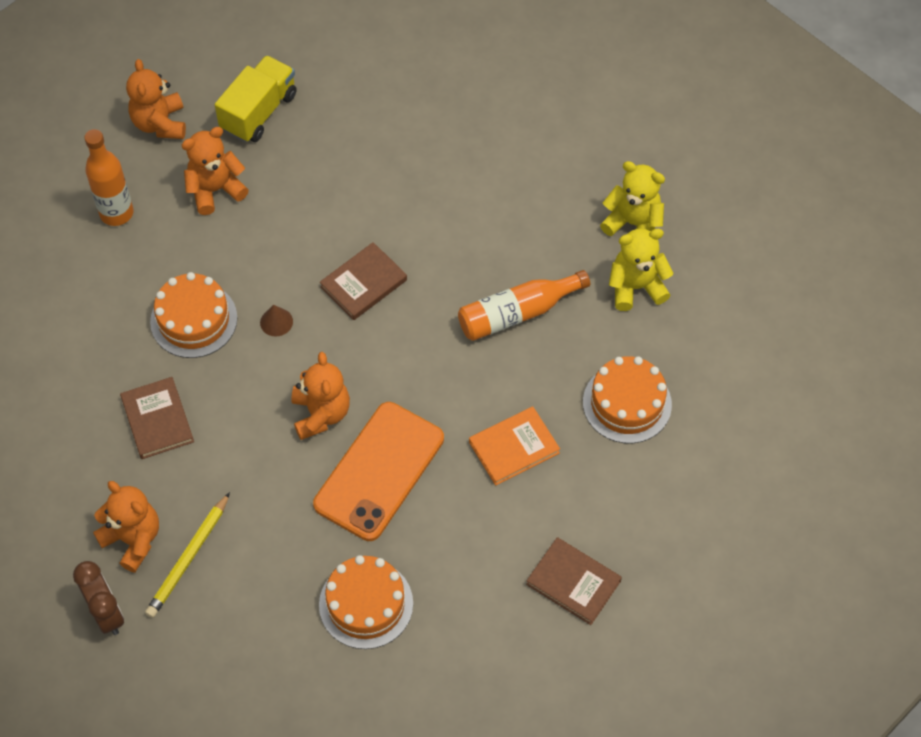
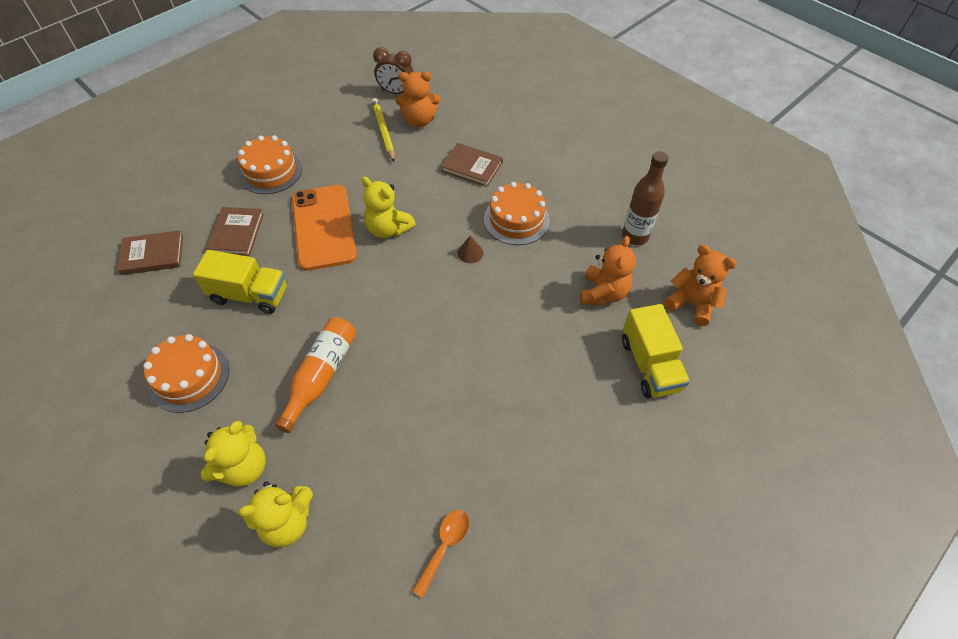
camera: 135 degrees right, 5 degrees down
(116, 213) = (635, 236): orange bottle -> brown bottle
(321, 414) = (388, 229): orange teddy bear -> yellow teddy bear
(363, 283) = (444, 313): brown book -> brown book (236, 233)
(514, 447) = (250, 295): orange book -> yellow truck
(540, 125) = (444, 546): none -> orange spoon

